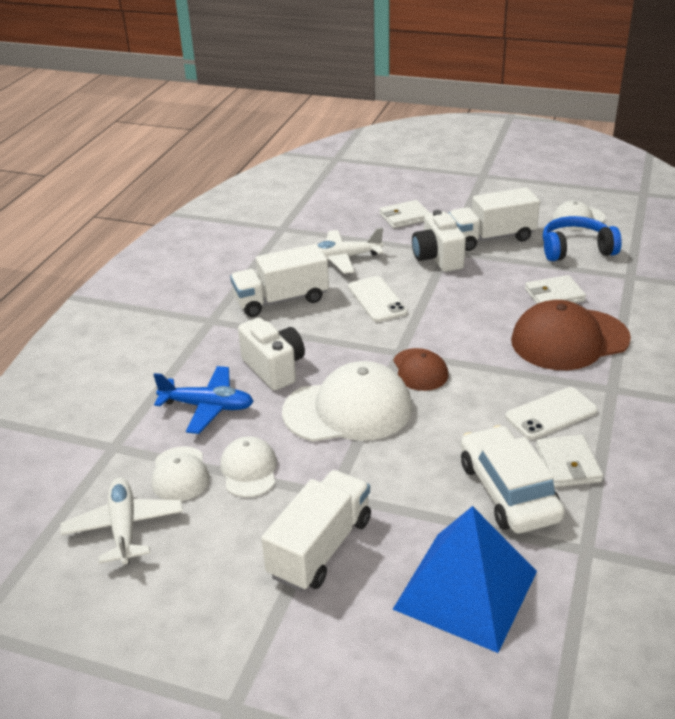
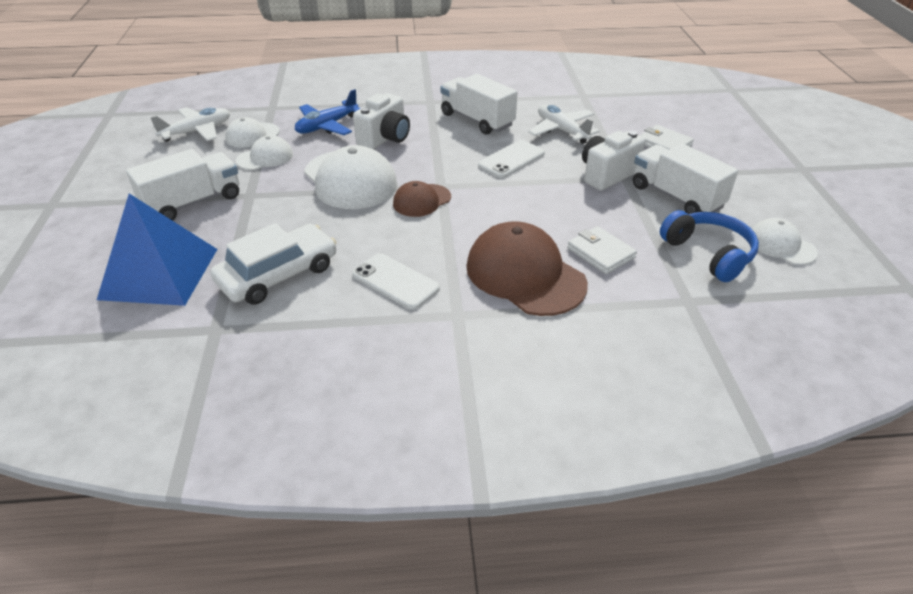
camera: 65 degrees right, 5 degrees up
(207, 407) = (327, 126): blue plane -> blue plane turned 60 degrees clockwise
(320, 547) = (193, 202): white truck -> white truck turned 45 degrees counterclockwise
(568, 464) = (325, 302): white wallet -> none

